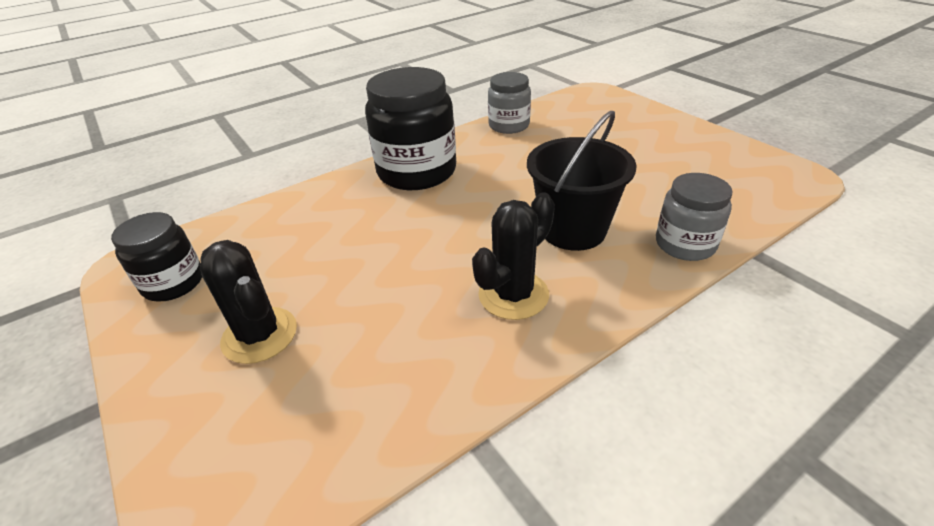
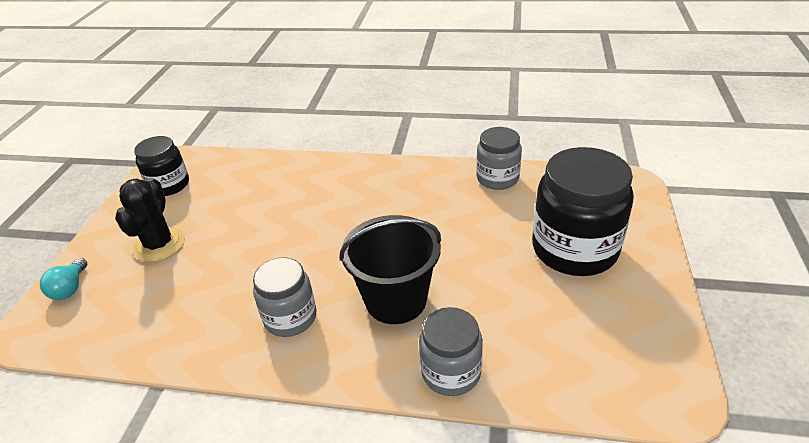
camera: 45 degrees right, 0 degrees up
(196, 453) = (70, 288): none -> turquoise light bulb
(417, 172) = (374, 183): black jar -> black jar (574, 249)
(513, 295) = (290, 317): black cactus -> grey jar

